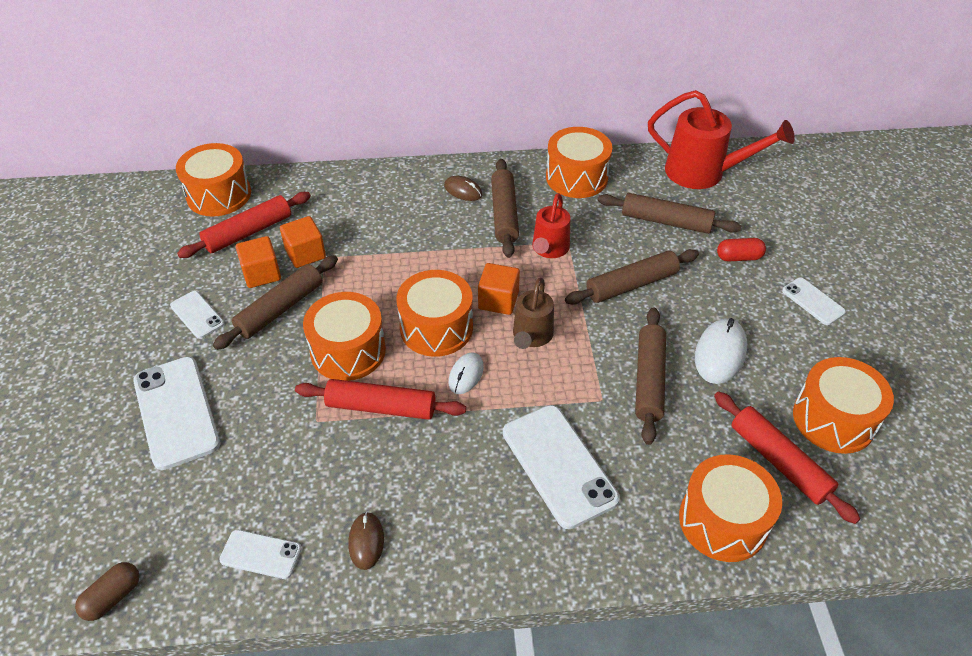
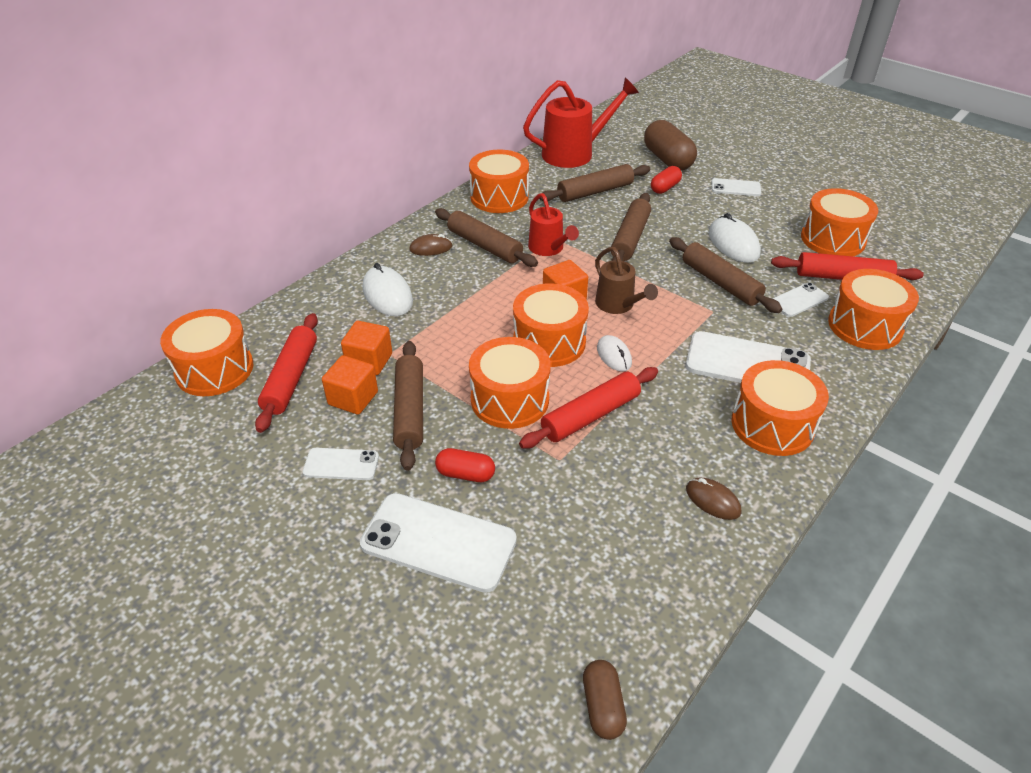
camera: 45 degrees left, 5 degrees down
(250, 381) = (465, 474): none -> red capsule
(261, 554) = (660, 572): white phone -> white phone (799, 300)
(383, 210) = (387, 295): none -> white mouse
(498, 529) = (772, 425): none -> orange drum
(786, 231) = (667, 160): none -> brown capsule

